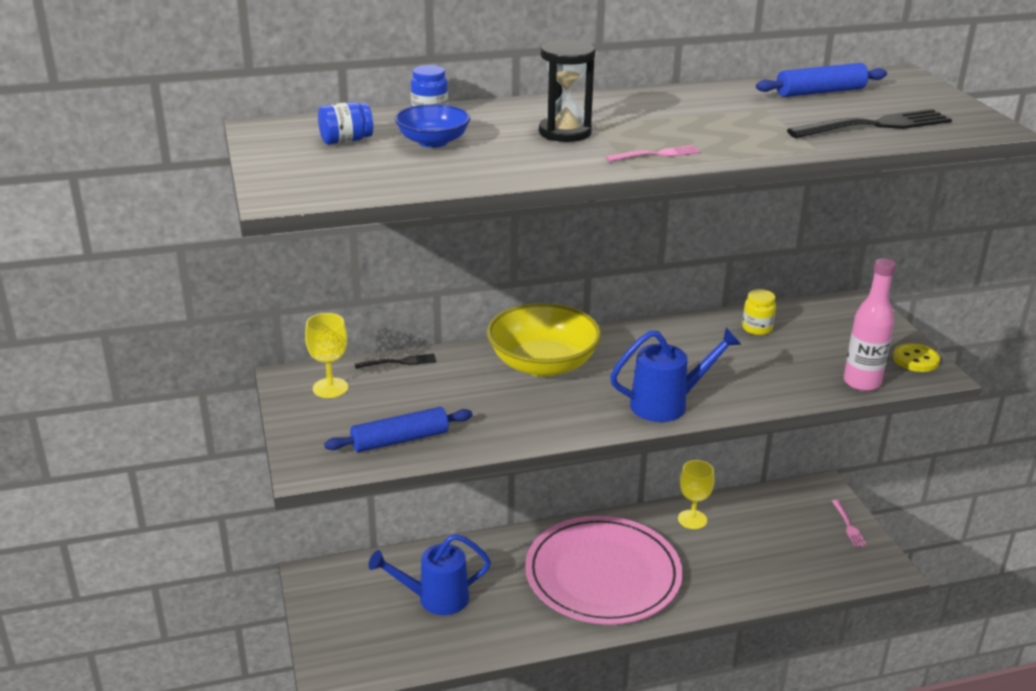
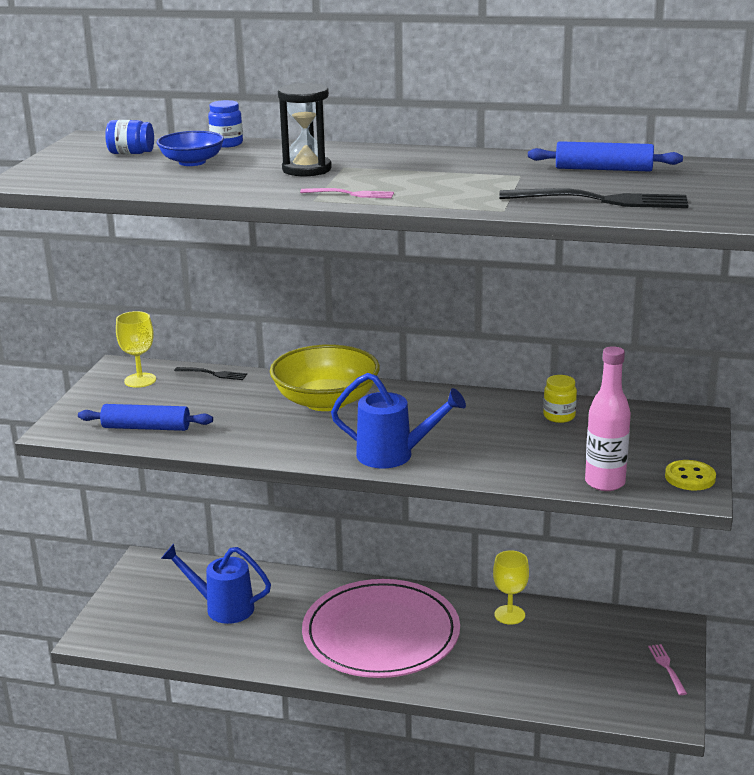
camera: 30 degrees right, 5 degrees down
(848, 525) = (667, 667): pink fork -> pink fork turned 150 degrees clockwise

